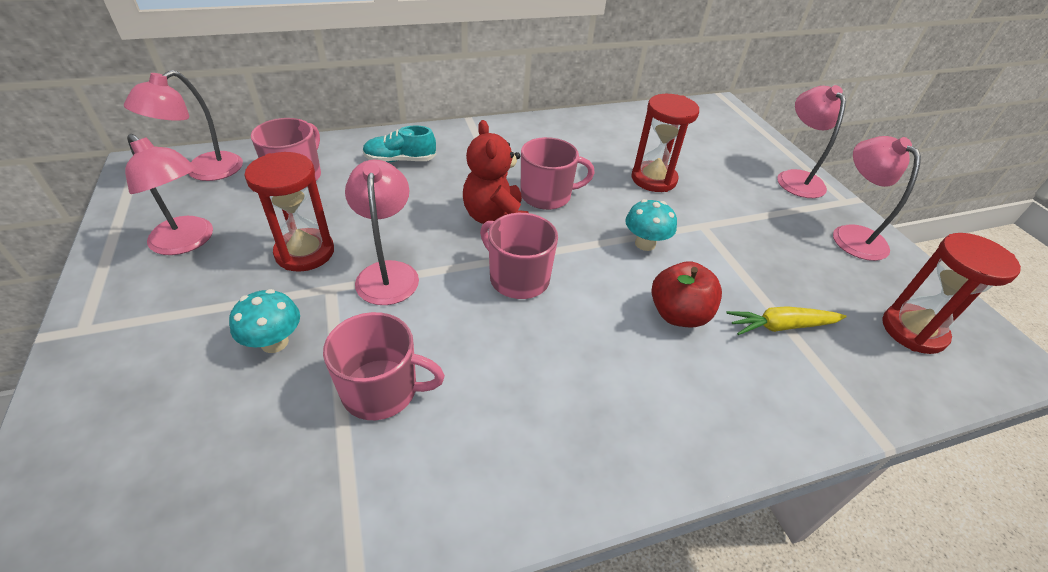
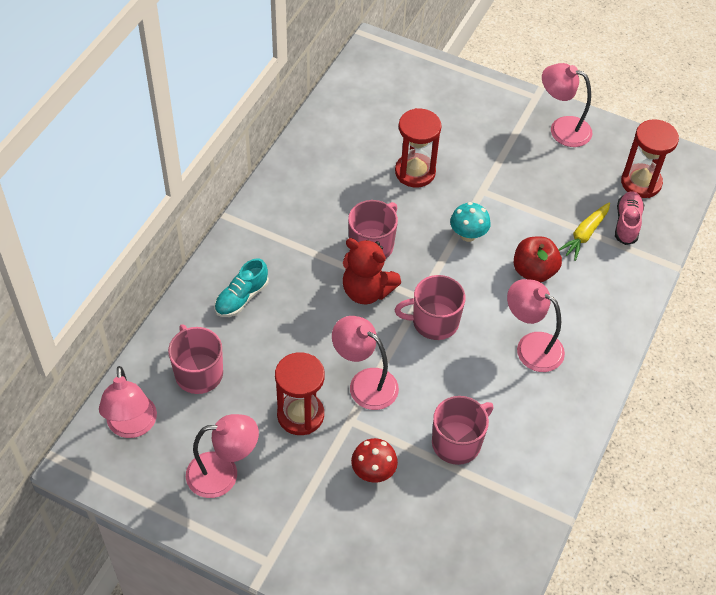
camera: 45 degrees left, 10 degrees up
(274, 342) = (373, 472): turquoise mushroom -> red mushroom
(796, 178) = (492, 97): pink lamp -> pink lamp (531, 346)
(852, 353) = (627, 223): none -> pink shoe

